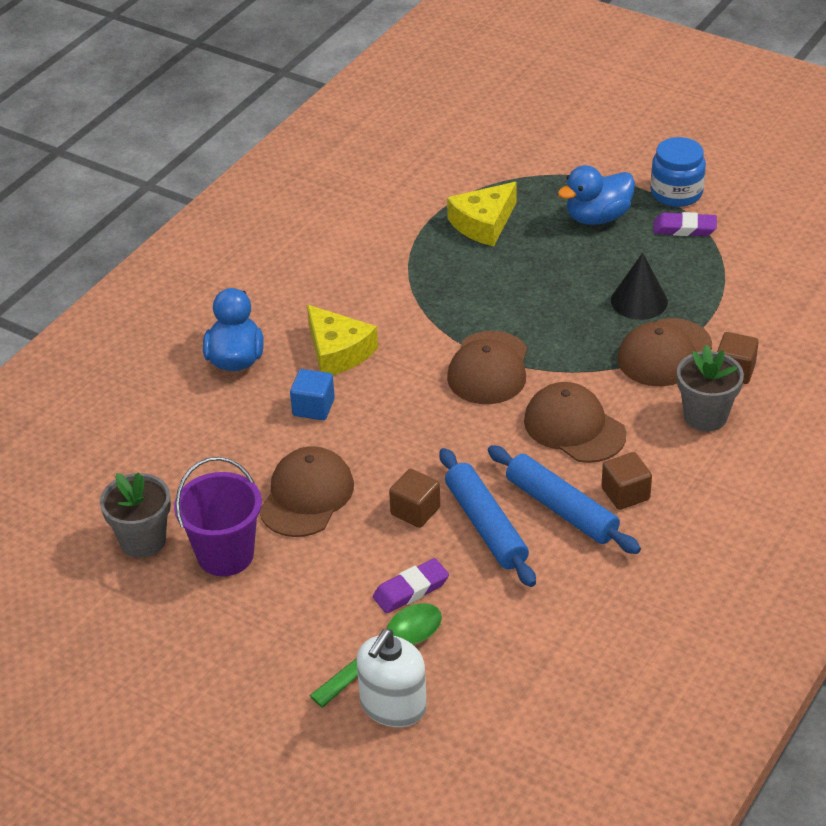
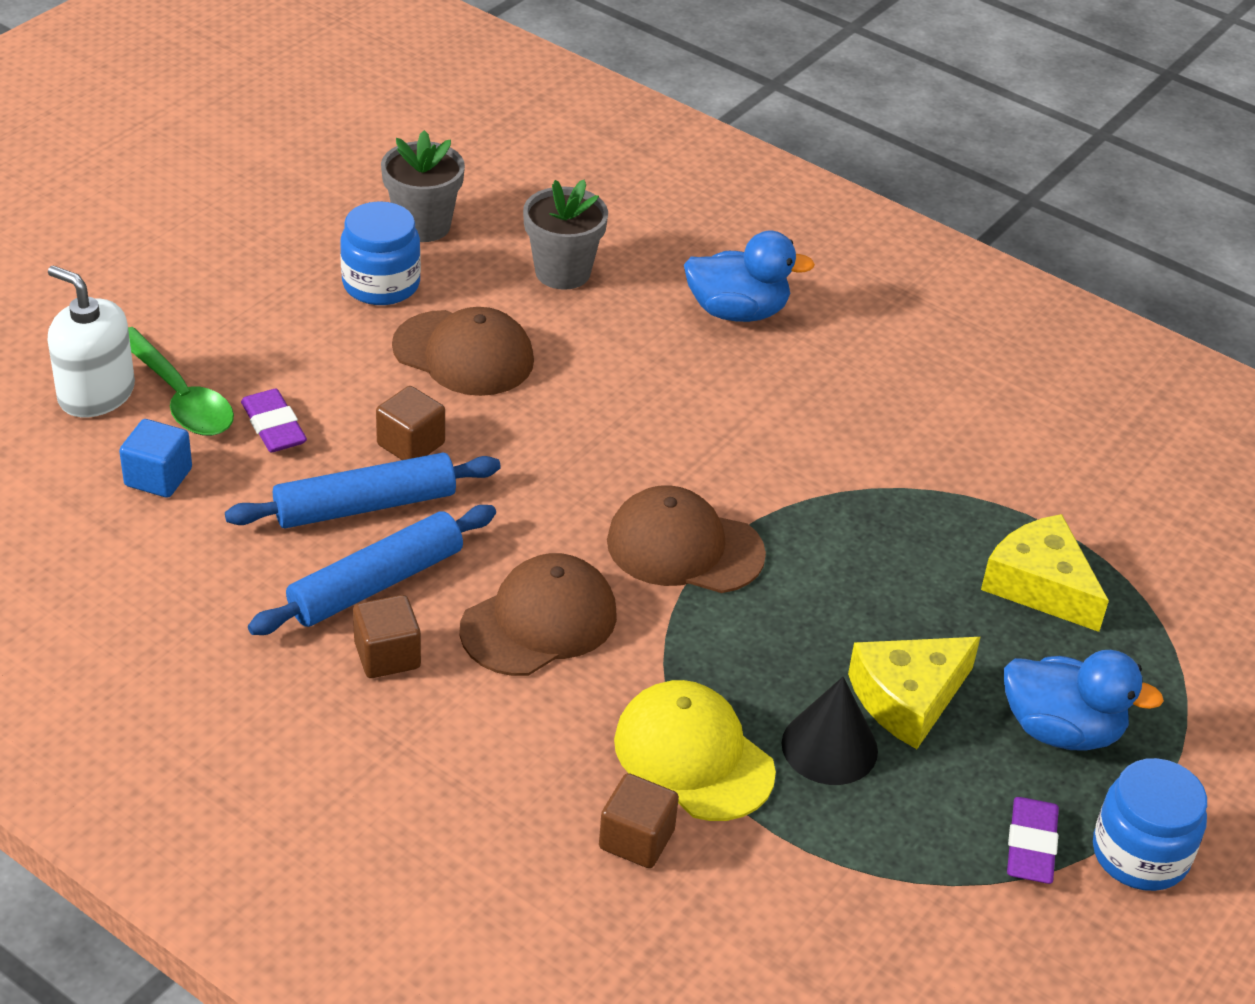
camera: 90 degrees right, 0 degrees up
(225, 555) = (381, 284): purple bucket -> blue jar
(313, 407) = (629, 372): blue cube -> blue cube (158, 477)
(338, 352) = (741, 403): yellow cheese -> yellow cheese (908, 698)
(597, 217) = (1061, 730): blue duck -> blue duck turned 135 degrees clockwise
(664, 353) = (693, 756): brown cap -> yellow cap
(705, 416) = (534, 779): grey flower pot -> grey flower pot (562, 272)

